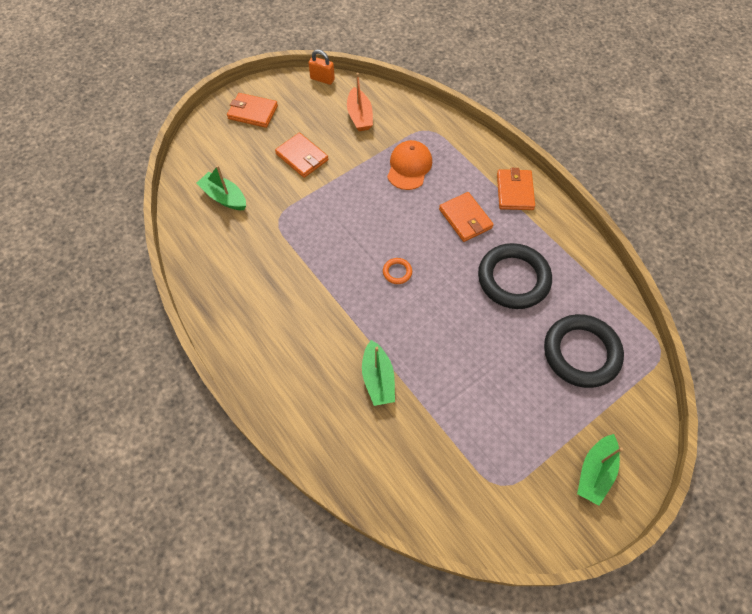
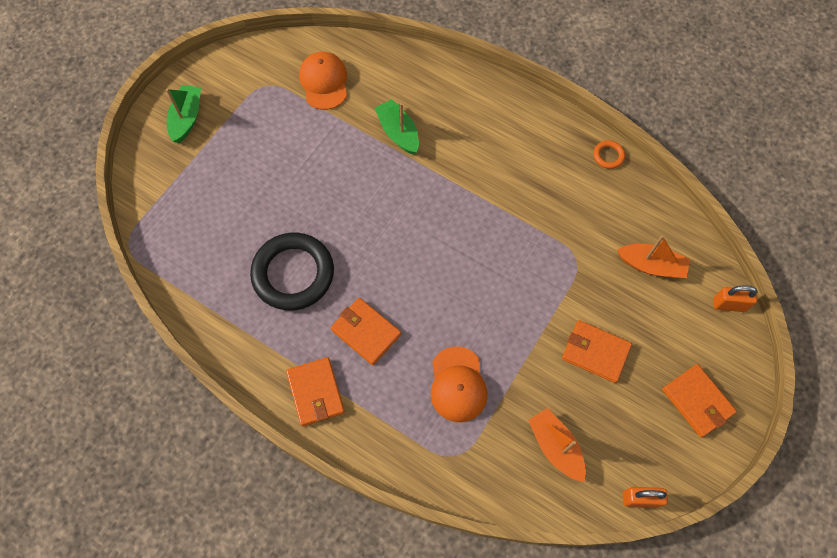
camera: 160 degrees right, 5 degrees up
(188, 157) = (729, 304): none -> orange padlock
(224, 197) = (651, 265): green boat -> orange boat
(252, 112) = (697, 401): orange wallet -> orange wallet turned 60 degrees clockwise
(397, 272) = (420, 240): orange ring -> orange ring (608, 156)
(435, 466) = (324, 82): none -> orange cap
(581, 353) = (209, 216): black ring -> none

